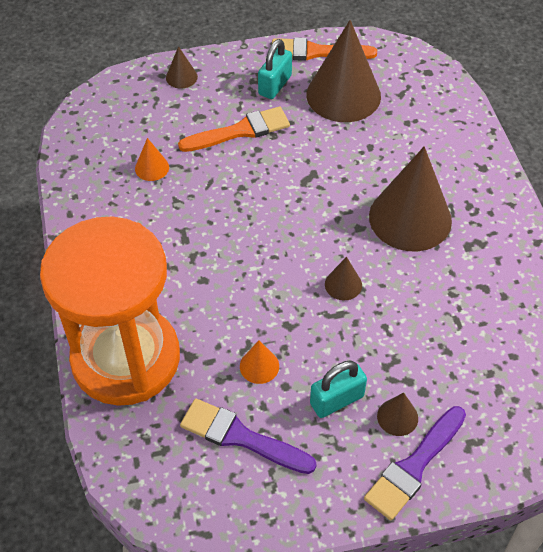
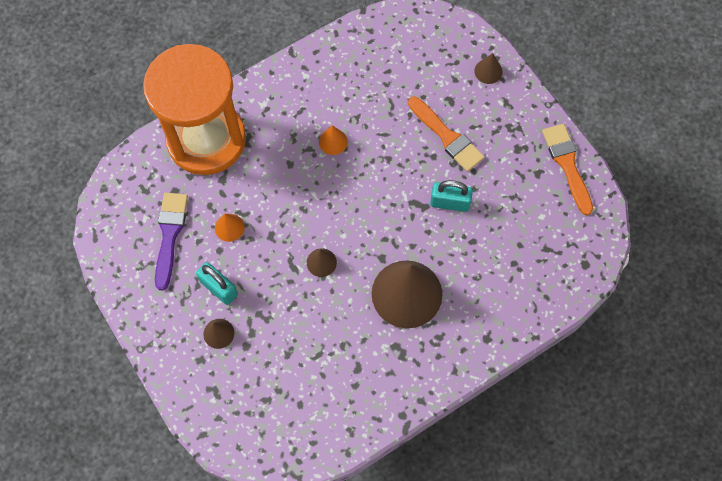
camera: 70 degrees right, 15 degrees up
(152, 168) = (381, 88): orange cone -> orange cone (333, 141)
(275, 85) = (511, 145): turquoise padlock -> turquoise padlock (449, 203)
(343, 95) = (524, 202): brown cone -> none
(414, 466) = (183, 355): purple brush -> none

